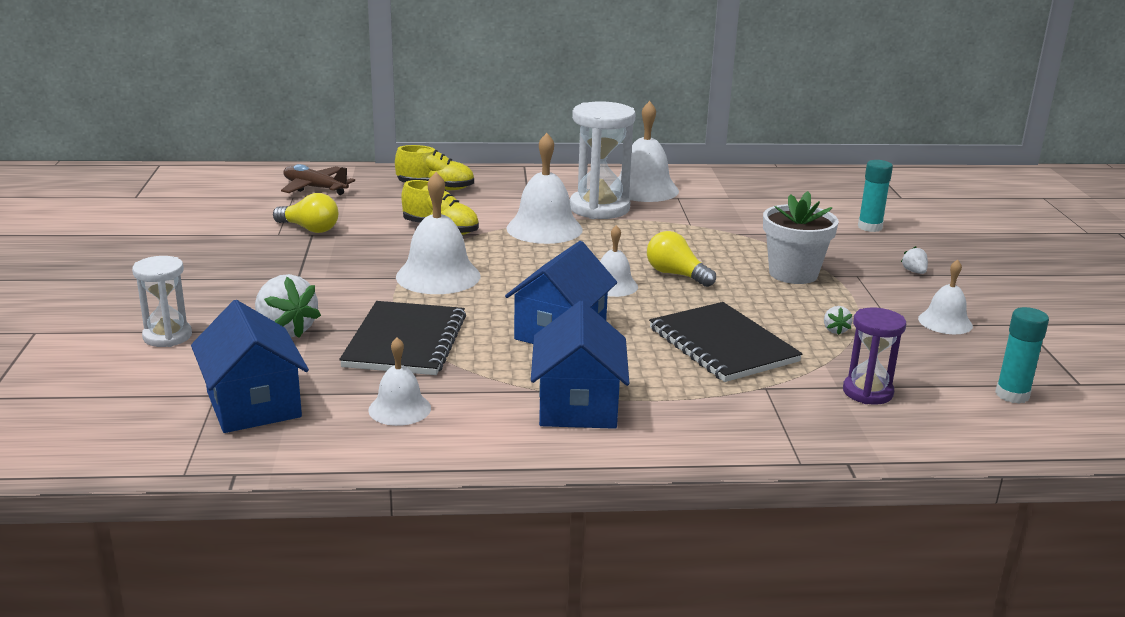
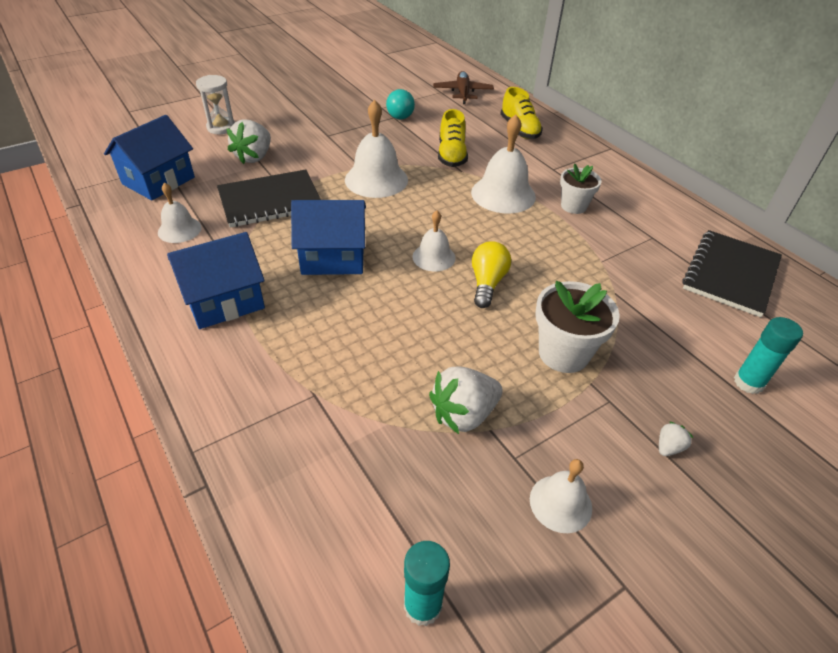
camera: 60 degrees right, 20 degrees up
(309, 229) = (400, 113): yellow light bulb -> turquoise light bulb
(599, 208) = (573, 206): white hourglass -> white flower pot
(644, 189) = (644, 215): white bell -> none
(723, 345) = (375, 347): black notebook -> black notebook (731, 274)
(835, 330) = (463, 414): white strawberry -> white strawberry, size x2.16
(867, 392) = (349, 469): purple hourglass -> none

